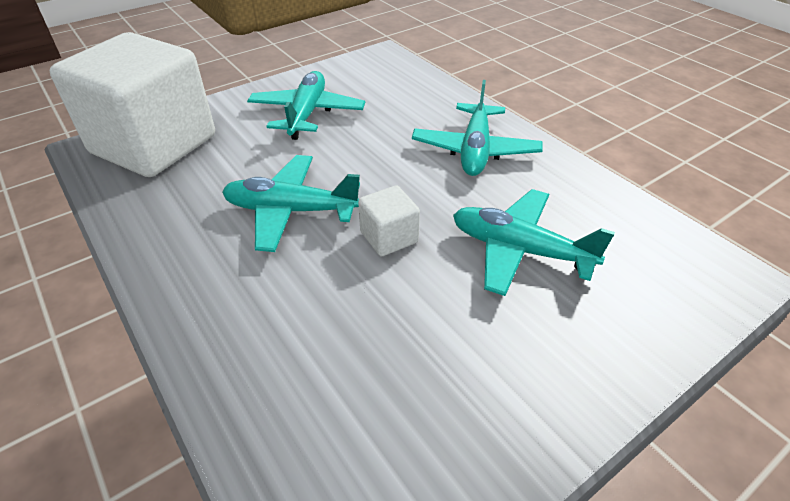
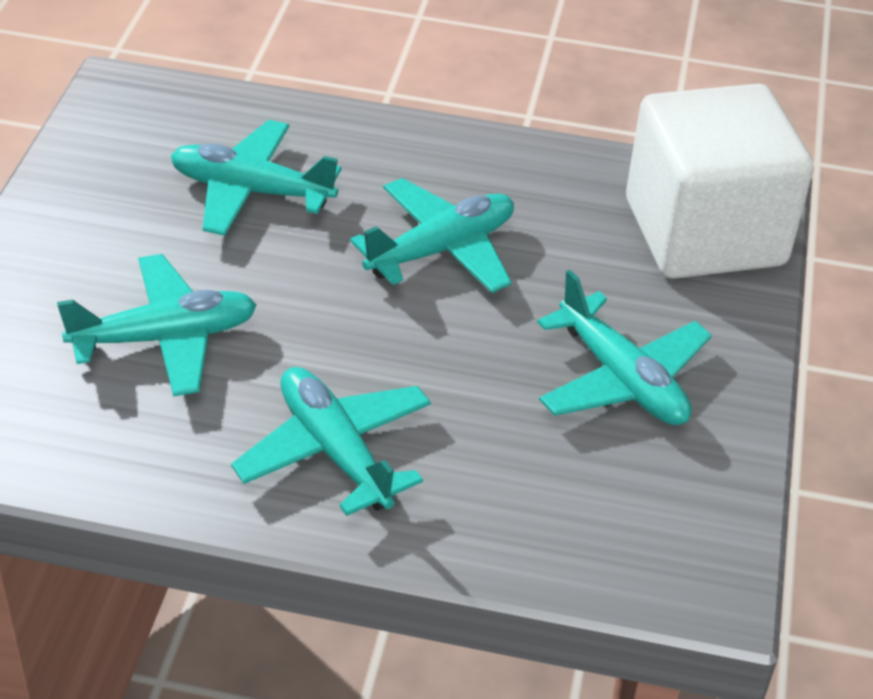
camera: 135 degrees right, 0 degrees up
(353, 331) = (251, 191): none -> turquoise plane
(389, 237) = (311, 278): white cube -> none

